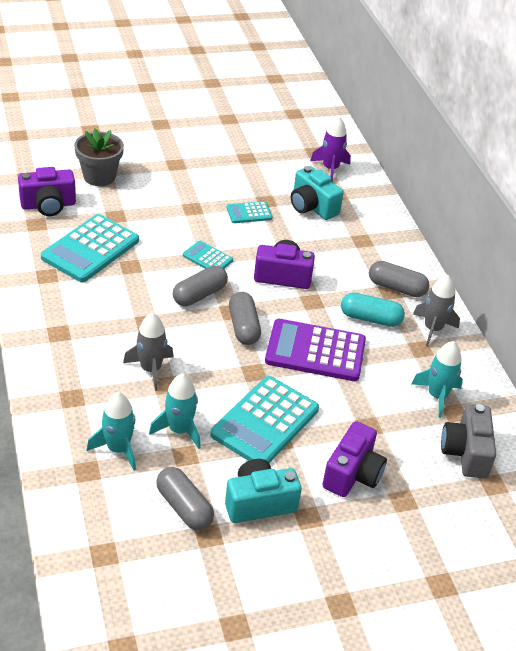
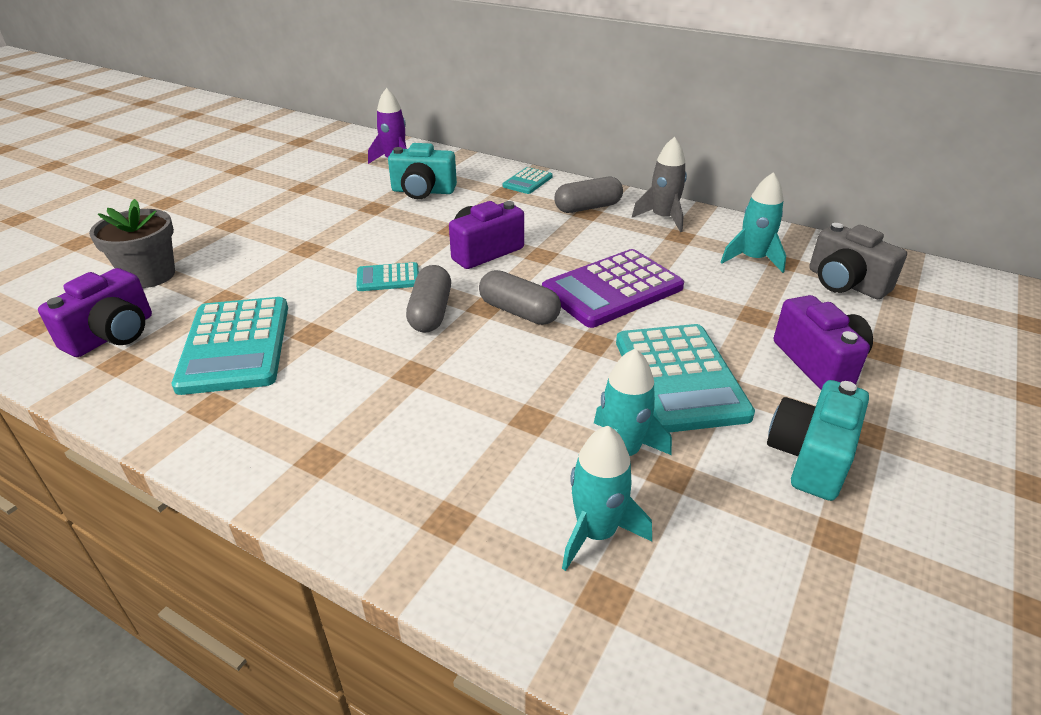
camera: 40 degrees left, 5 degrees down
(150, 369) = (492, 415): grey rocket -> none
(184, 507) = (766, 531): grey capsule -> none
(249, 213) = (372, 223): turquoise calculator -> turquoise calculator (527, 181)
(370, 318) = (608, 239): turquoise capsule -> none

